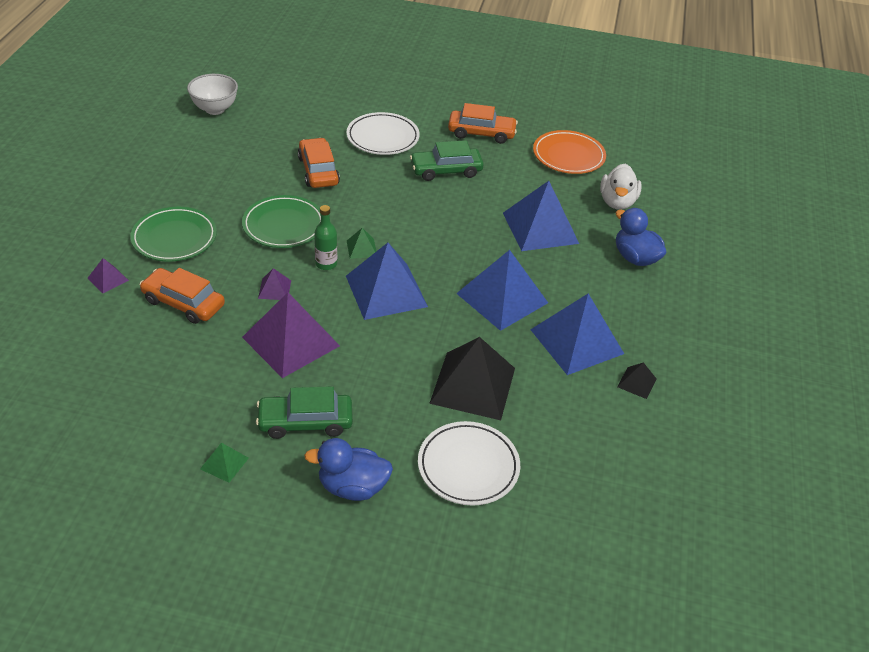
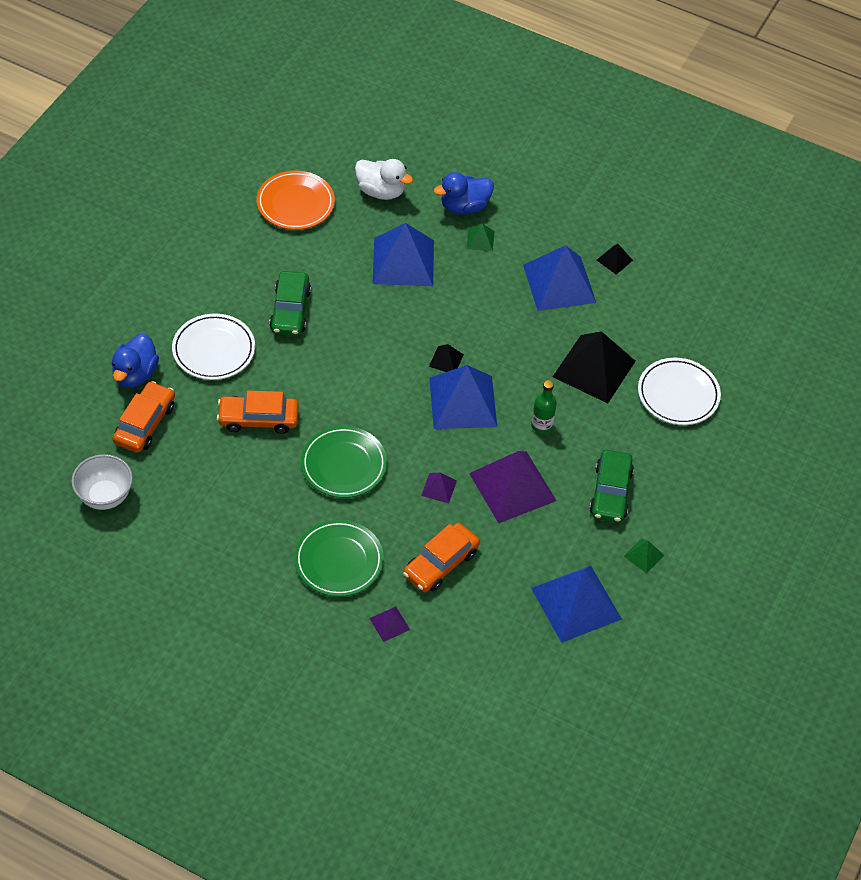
camera: 75 degrees left, 10 degrees up
(326, 264) = (412, 440): green bottle -> green bottle (541, 426)
(352, 487) = (684, 473): blue duck -> blue duck (135, 374)
(362, 248) = (397, 408): green pyramid -> green pyramid (480, 240)
(433, 272) = (446, 360): none -> black pyramid
(481, 133) = (232, 263): orange car -> orange car (145, 423)
(502, 298) = (493, 319): blue pyramid -> blue pyramid (576, 603)

